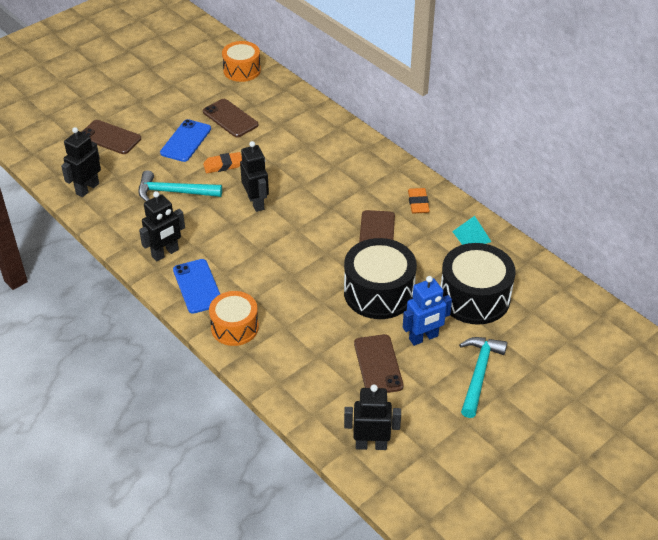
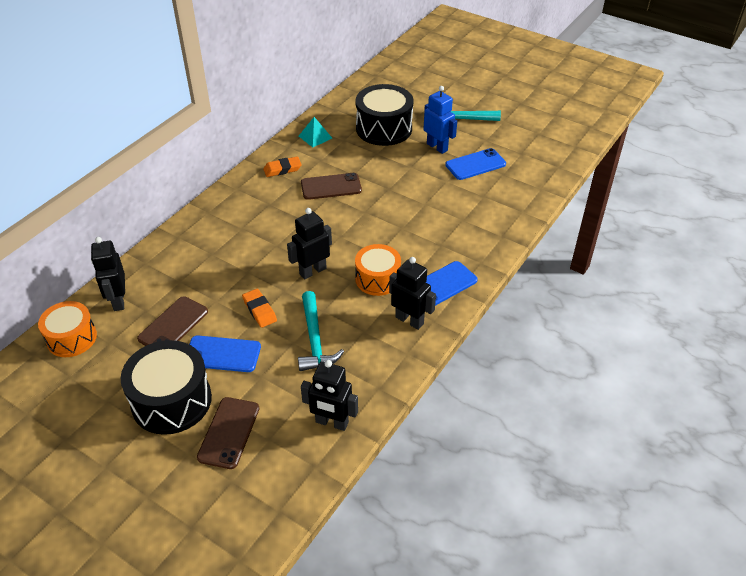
camera: 105 degrees left, 0 degrees up
(235, 327) = (479, 248): orange drum -> orange drum (377, 279)
(371, 444) = (549, 157): black robot -> black robot (118, 300)
(378, 364) = (475, 164): brown phone -> blue phone
(379, 292) = (400, 175): black drum -> black drum (171, 400)

